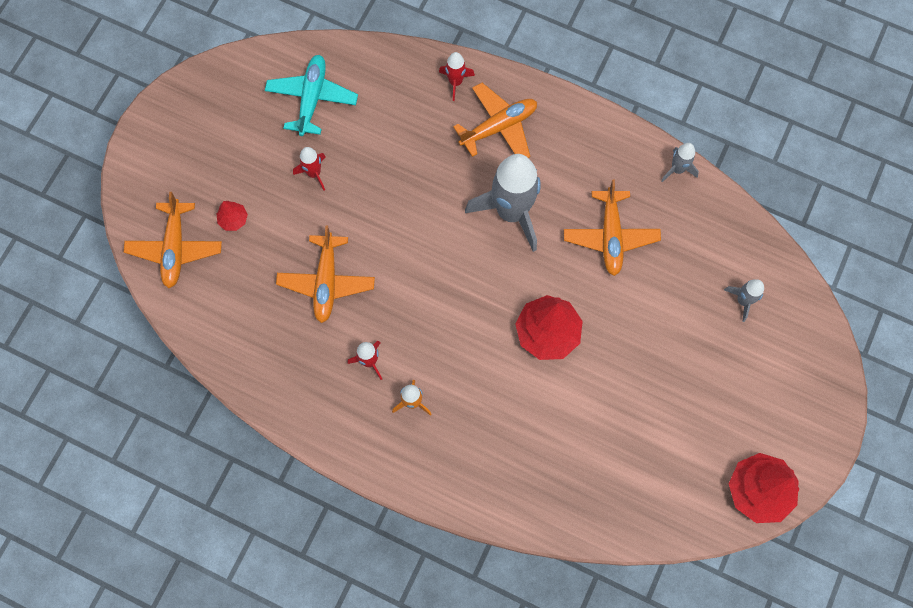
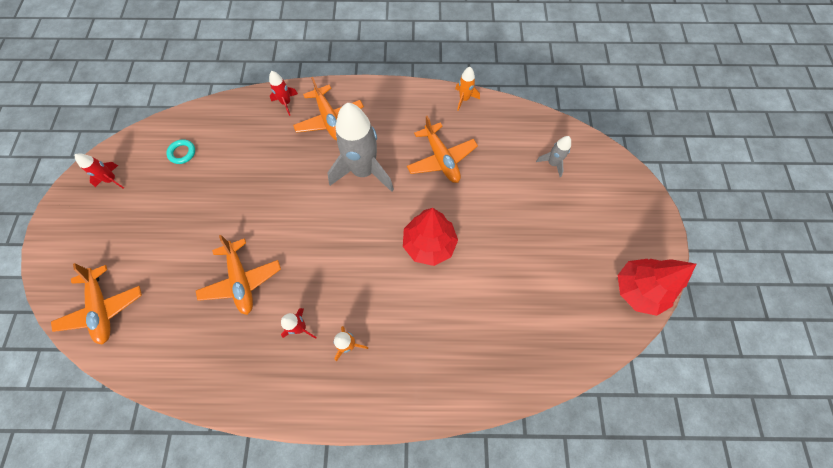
camera: 25 degrees left, 5 degrees down
(233, 219) = (147, 265): red tree -> none
(312, 98) = (182, 153): turquoise plane -> turquoise ring
(314, 173) = (202, 204): red rocket -> red rocket (112, 180)
(499, 127) = (329, 119): orange plane -> orange plane turned 120 degrees clockwise
(677, 169) = (464, 99): grey rocket -> orange rocket

